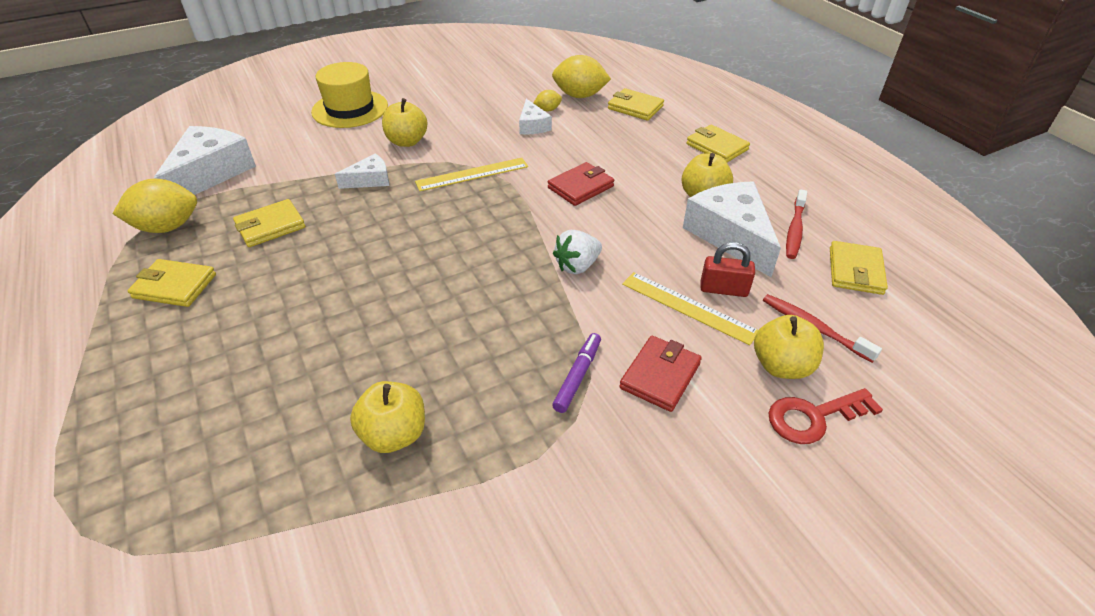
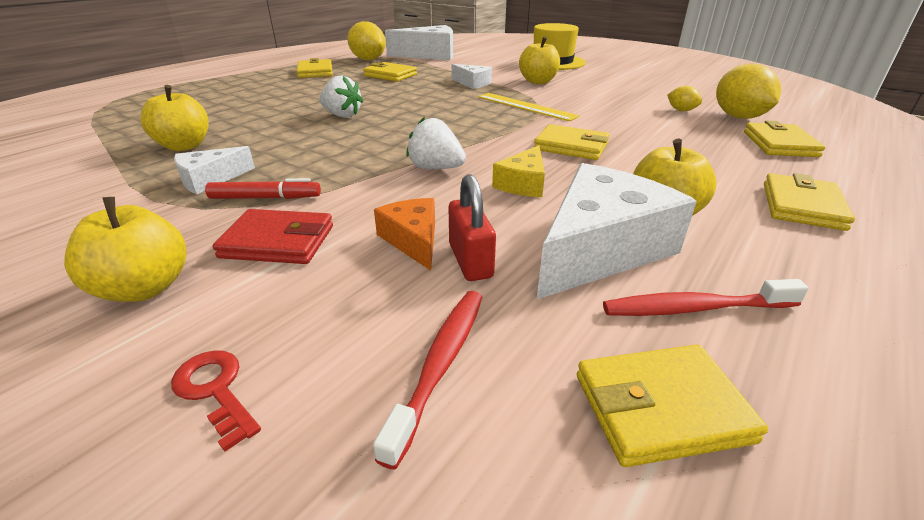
camera: 65 degrees right, 10 degrees down
(393, 294) = (342, 115): none -> white strawberry
(532, 126) = (641, 110): white cheese -> white cheese (210, 179)
(577, 376) = (265, 198): purple marker -> red marker
(580, 187) = (571, 146): red wallet -> yellow wallet
(631, 232) = (523, 183): none -> yellow cheese
(688, 307) = (413, 240): yellow ruler -> orange cheese
(781, 366) = (328, 338): yellow apple -> yellow apple (145, 288)
(813, 417) = (215, 390): red key -> red key, size x0.65

